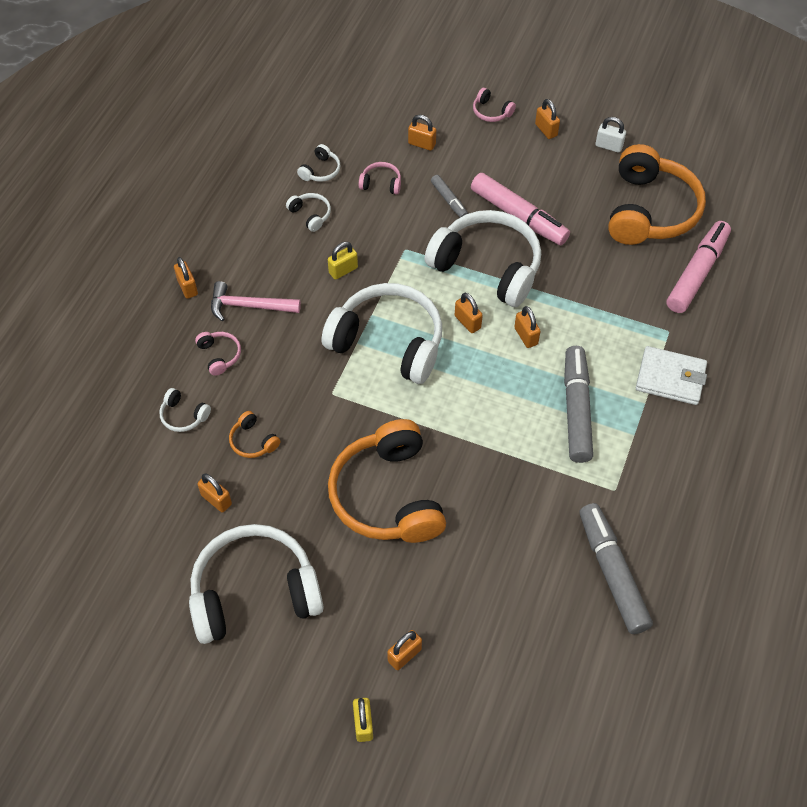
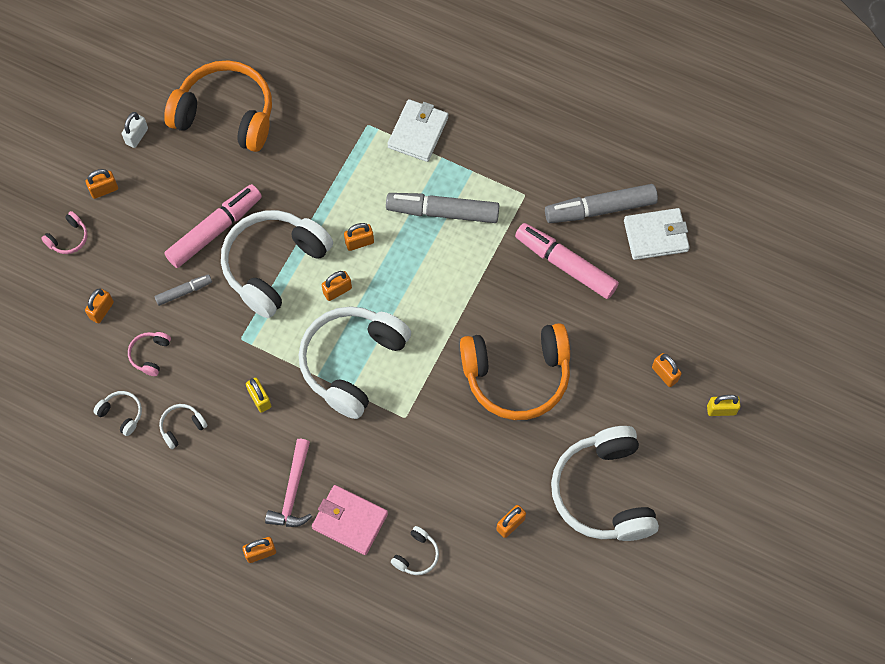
camera: 85 degrees left, 10 degrees up
(219, 355) = (350, 521): pink headphones -> pink wallet
(253, 441) = (451, 490): orange headphones -> none
(587, 638) = (655, 236): none -> white wallet
(697, 273) = (306, 89): pink marker -> pink marker (565, 264)

